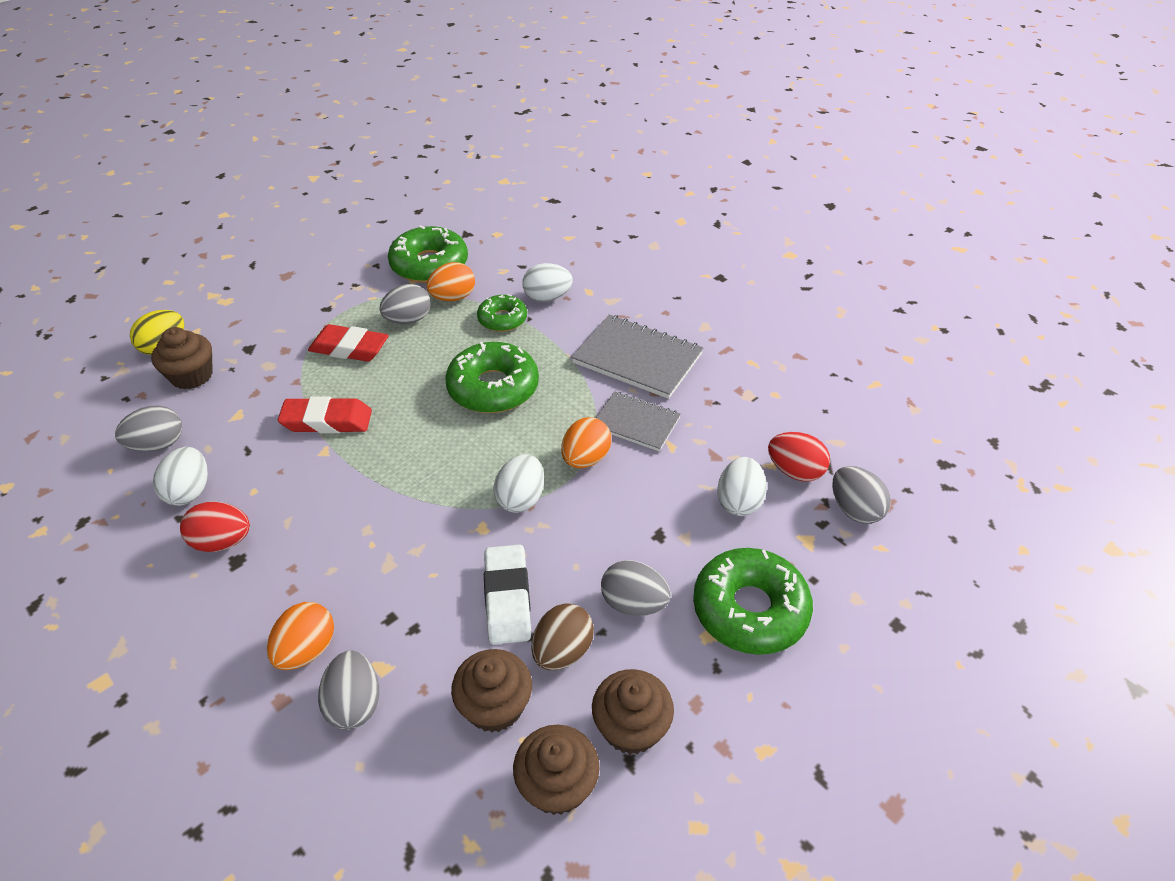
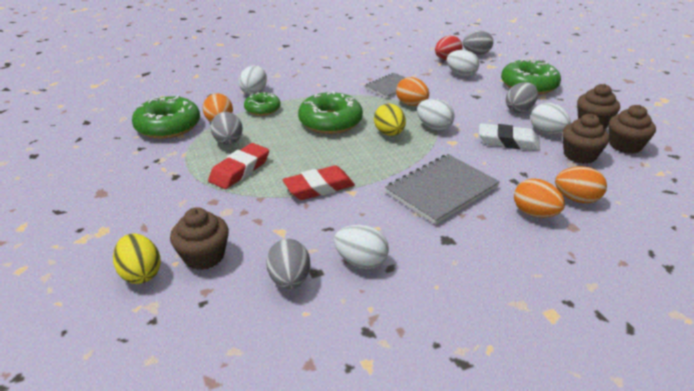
camera: 70 degrees left, 10 degrees down
(222, 542) = (426, 245): red egg -> none
(327, 421) = (319, 188): red eraser -> red eraser turned 45 degrees clockwise
(355, 703) = (576, 199): grey egg -> orange egg
(482, 453) = (389, 133): none -> yellow egg
(562, 651) = (546, 132): brown egg -> white egg
(637, 358) = (337, 77): grey notebook -> grey notebook (441, 190)

